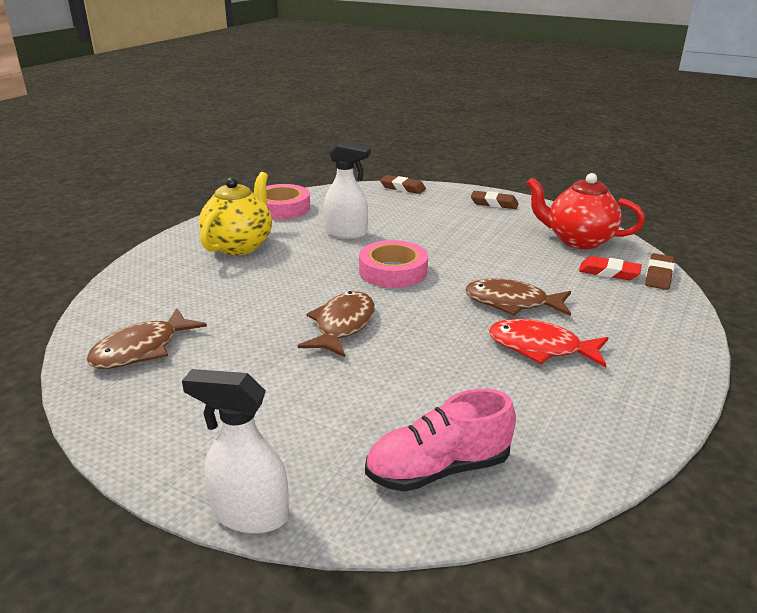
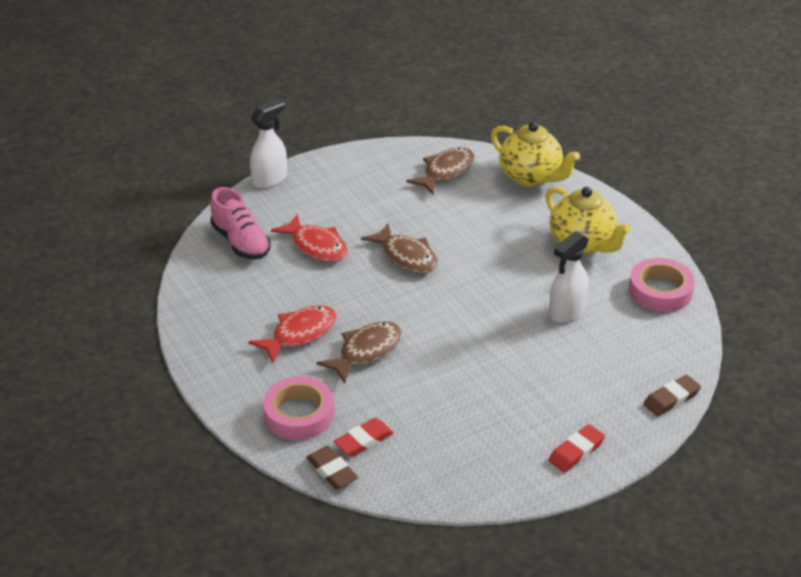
camera: 120 degrees right, 10 degrees up
(127, 293) = (531, 177): none -> yellow teapot
(141, 349) = (445, 172): brown fish -> brown fish turned 60 degrees clockwise
(382, 394) = (316, 246): none -> red fish
(393, 271) = (469, 311): pink tape -> pink tape (299, 414)
(438, 469) = (241, 242): pink shoe -> pink shoe turned 135 degrees clockwise
(494, 203) = (576, 451): brown eraser -> red eraser
(578, 240) = (439, 462): red teapot -> none

